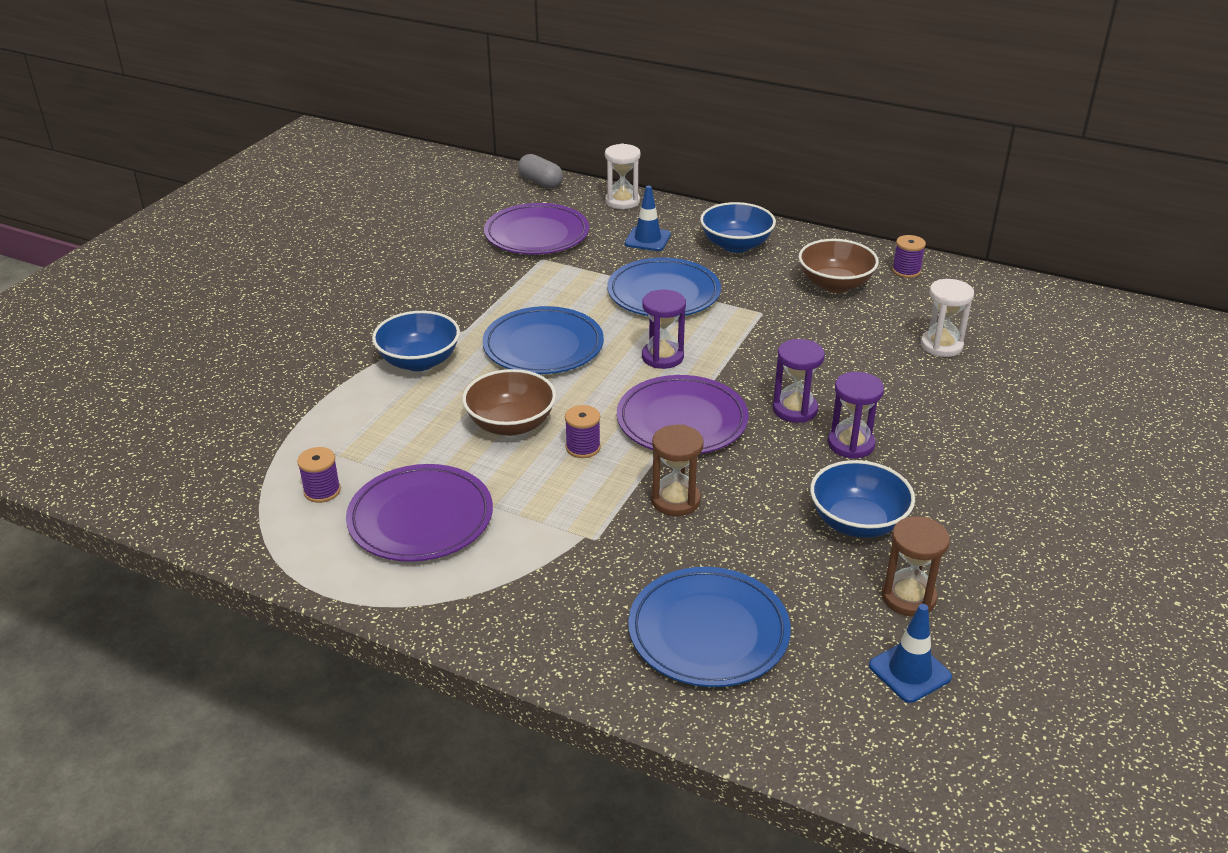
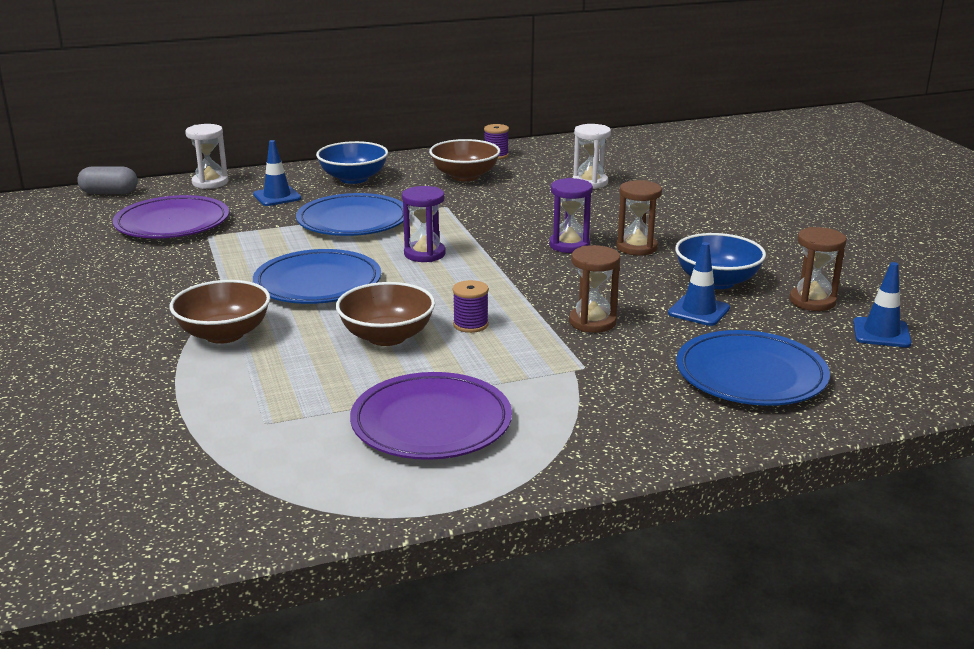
camera: 45 degrees left, 10 degrees down
(322, 491) = (307, 451): purple spool -> none
(419, 361) = (224, 334): blue bowl -> brown bowl
(682, 421) = (509, 281): purple plate -> none
(783, 543) = (699, 311): none -> blue traffic cone
(851, 444) = (636, 247): purple hourglass -> brown hourglass

